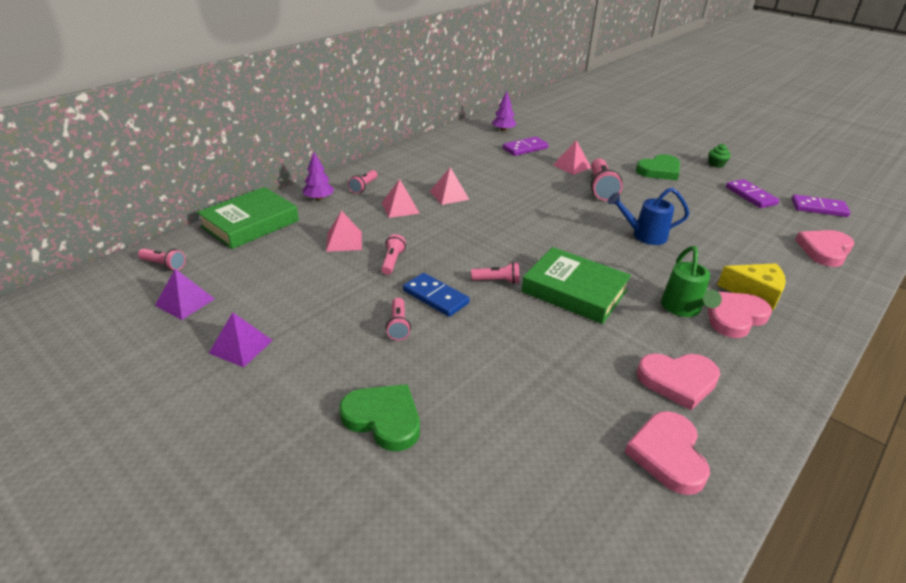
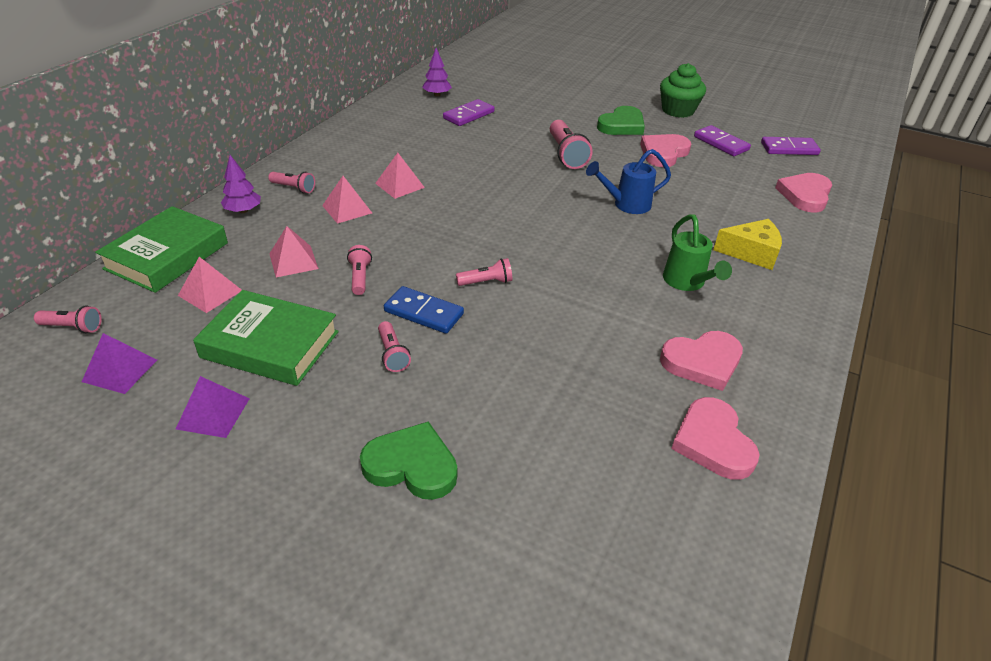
camera: 15 degrees left, 5 degrees up
(363, 187) = (294, 188): pink flashlight -> pink flashlight turned 75 degrees counterclockwise
(571, 166) = (527, 131): pink pyramid -> pink pyramid (210, 293)
(574, 291) = (572, 281): green book -> green book (270, 345)
(716, 164) = (678, 110): green cupcake -> green cupcake, size x1.97
(734, 317) = (738, 282): pink heart -> pink heart (663, 153)

